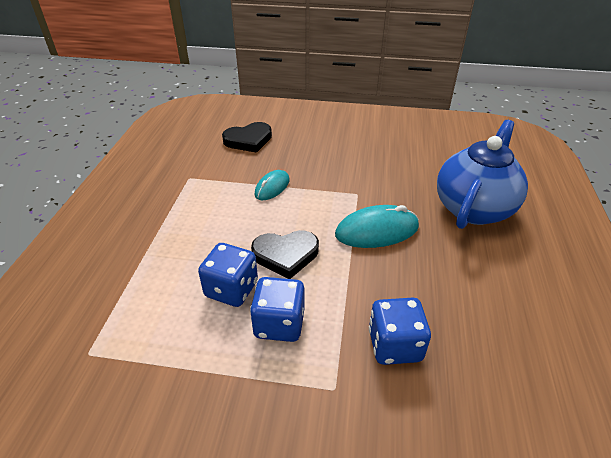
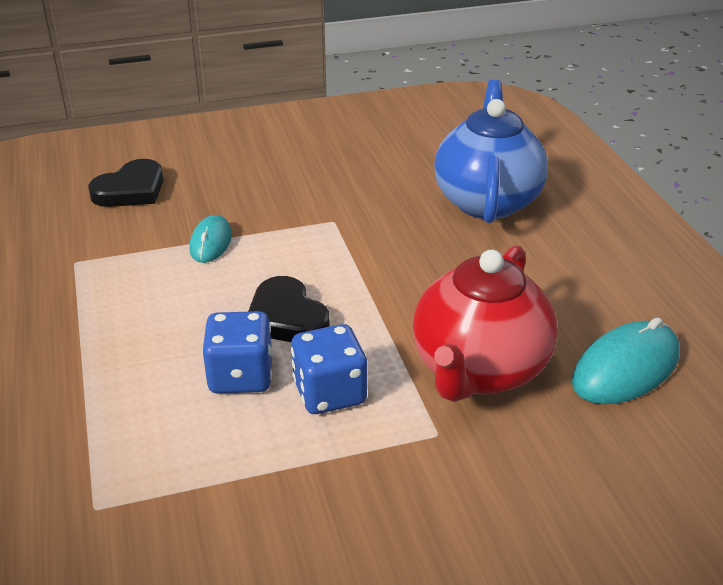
camera: 25 degrees left, 5 degrees down
(286, 255) = (286, 317): black heart -> black heart turned 90 degrees clockwise
(377, 231) = (386, 257): turquoise mouse -> turquoise mouse (626, 368)
(394, 345) = (479, 370): blue dice -> red teapot

